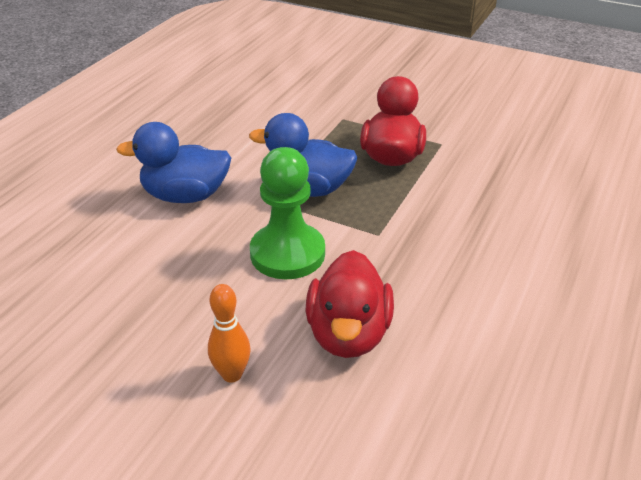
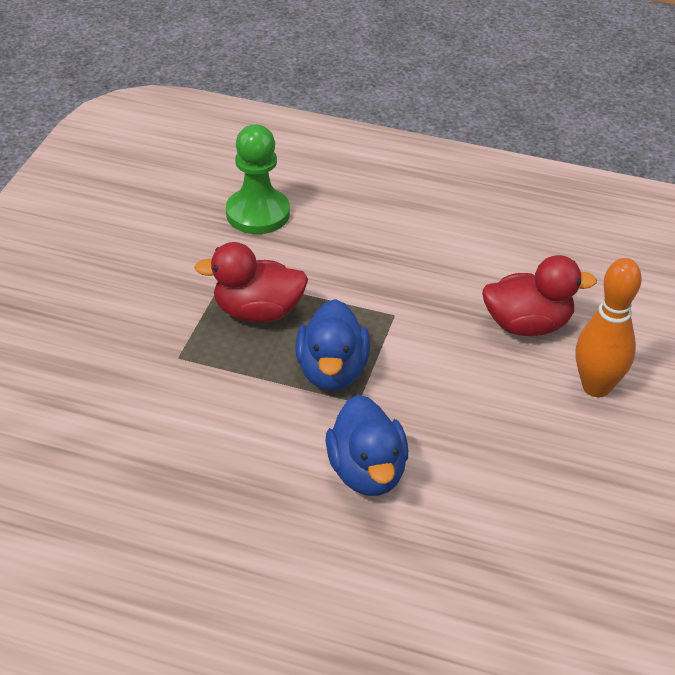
camera: 100 degrees left, 5 degrees up
(232, 374) = (596, 387): orange bowling pin -> orange bowling pin, size x1.69
(287, 253) = (440, 373): green pawn -> green pawn (258, 213)

